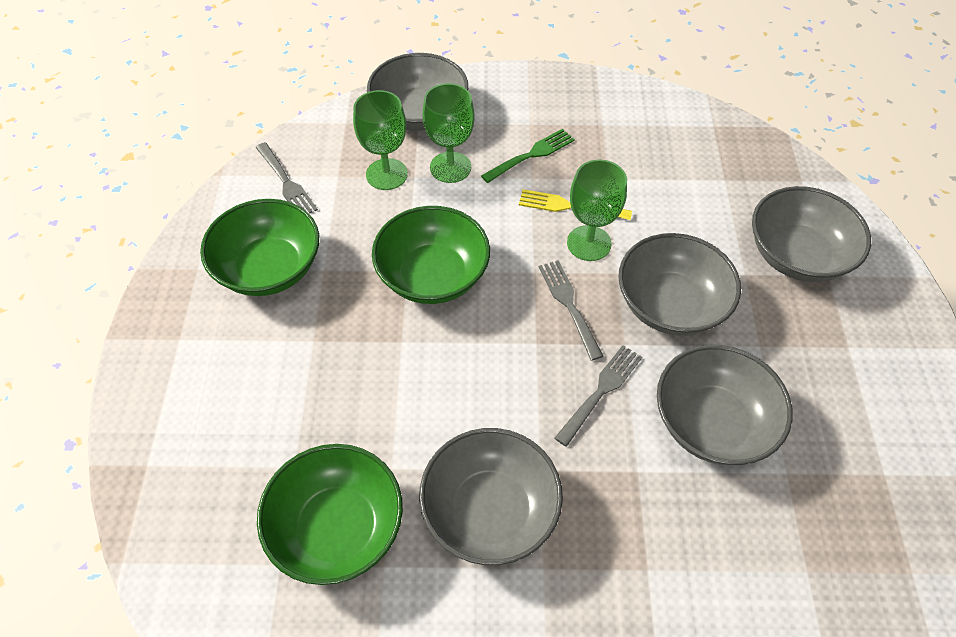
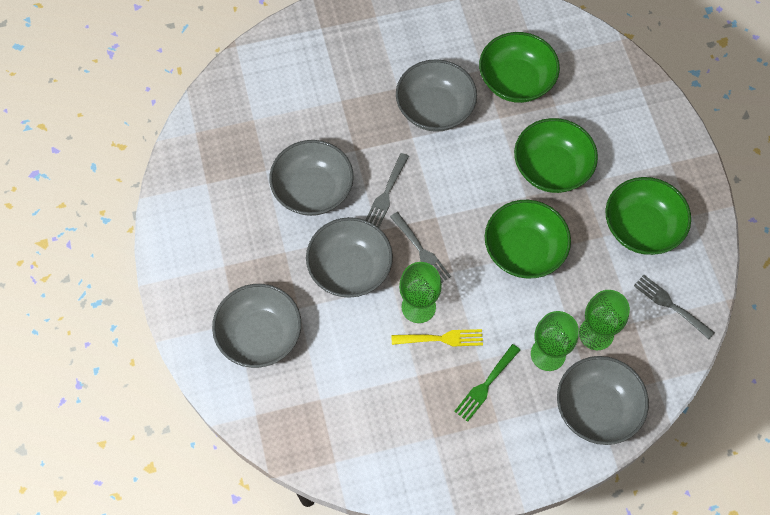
camera: 165 degrees right, 10 degrees up
(347, 371) = (551, 168): none -> green bowl

